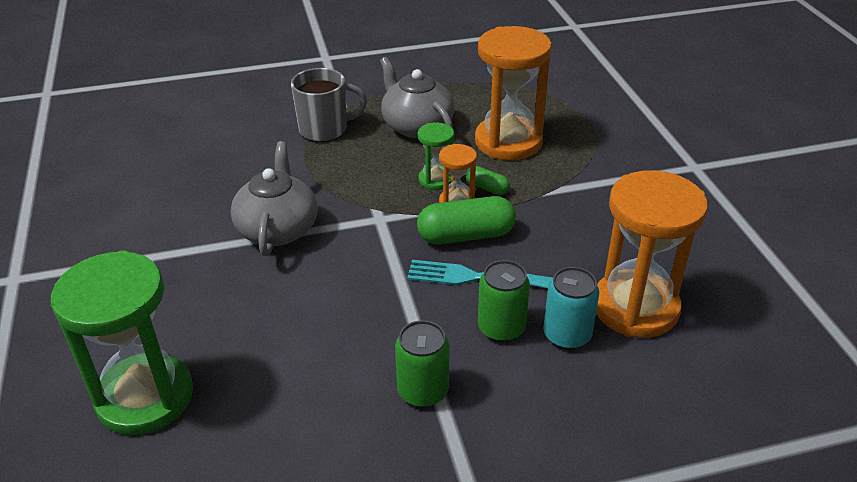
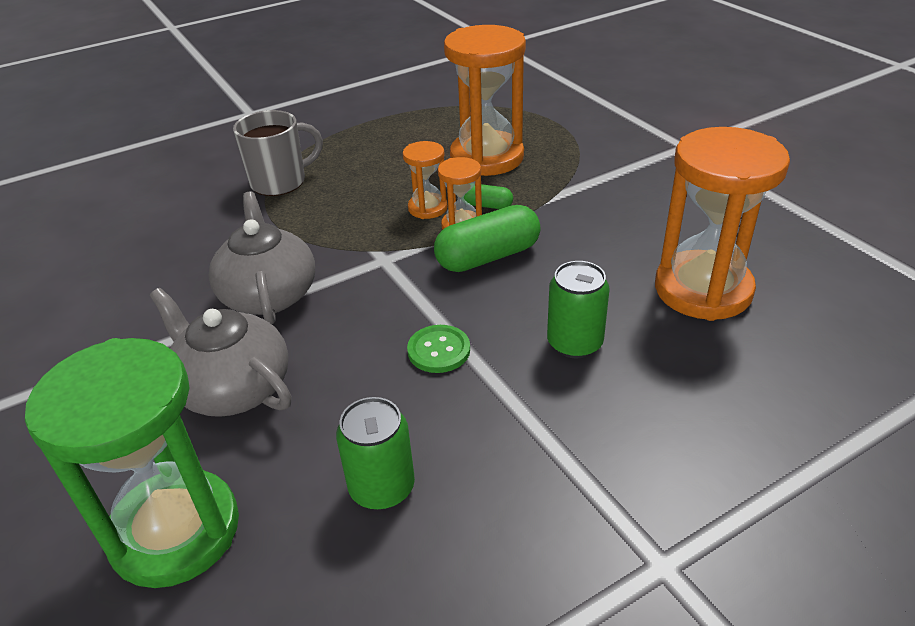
camera: 15 degrees left, 0 degrees up
(389, 308) = (439, 350): none -> green button
(416, 126) = (381, 160): grey teapot -> grey teapot (234, 388)
(423, 391) = (521, 433): green can -> green can (382, 487)
(436, 180) = (427, 208): green hourglass -> orange hourglass
(473, 277) = (517, 297): turquoise fork -> none
(567, 335) = (648, 334): turquoise can -> none

